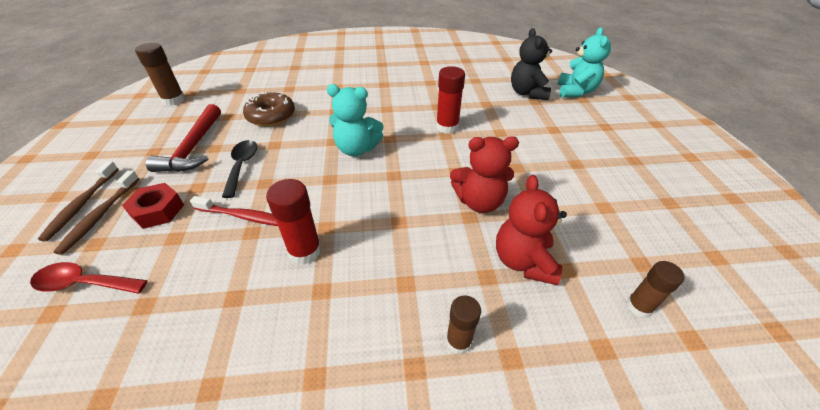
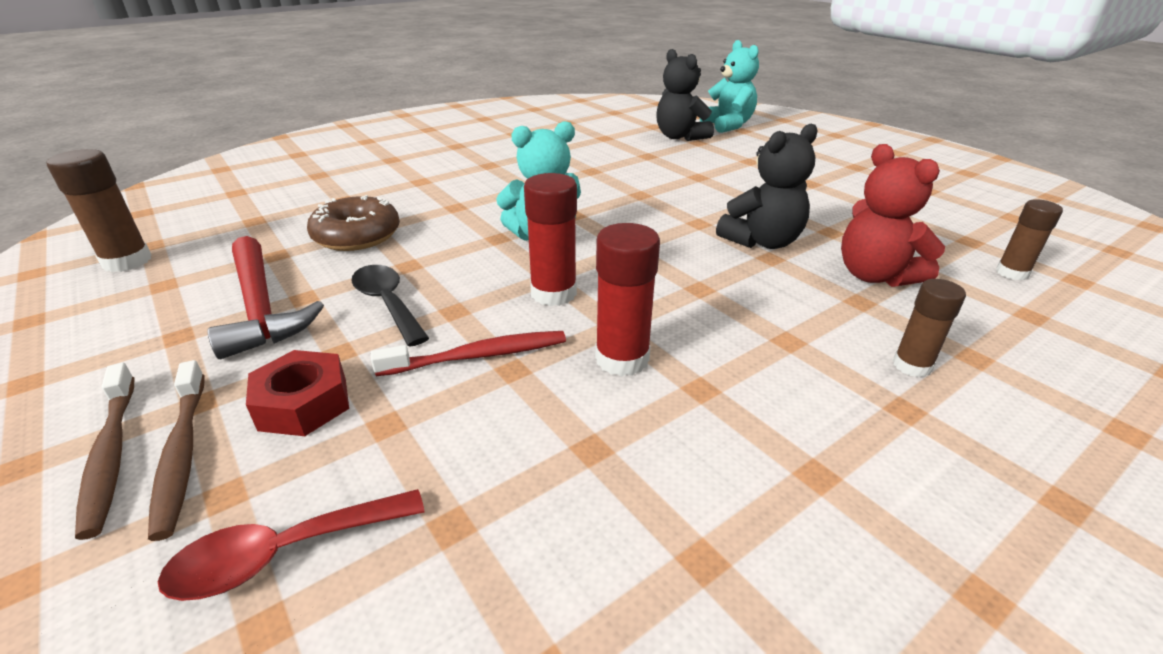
camera: 30 degrees left, 10 degrees down
(447, 127) = (631, 186): red glue stick -> red glue stick (553, 293)
(479, 202) = (762, 242): red teddy bear -> black teddy bear

